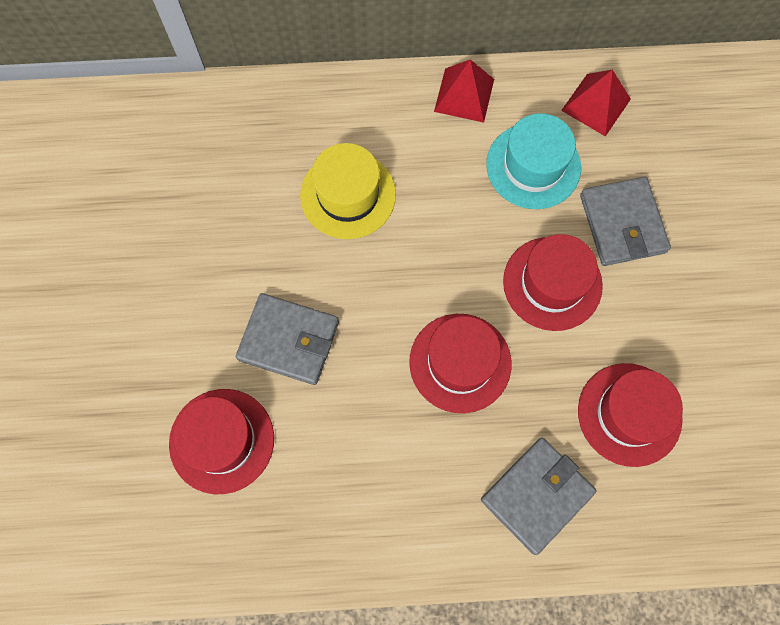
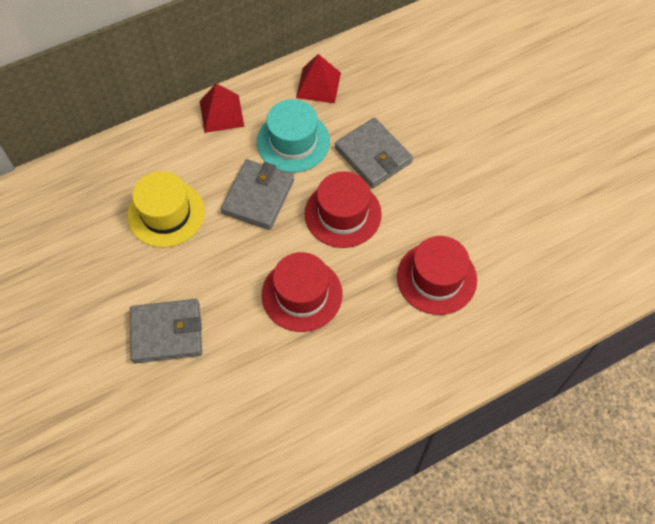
camera: 25 degrees left, 10 degrees down
(222, 440) = (146, 426): red hat -> none
(537, 495) = (398, 360): grey wallet -> grey wallet (258, 196)

